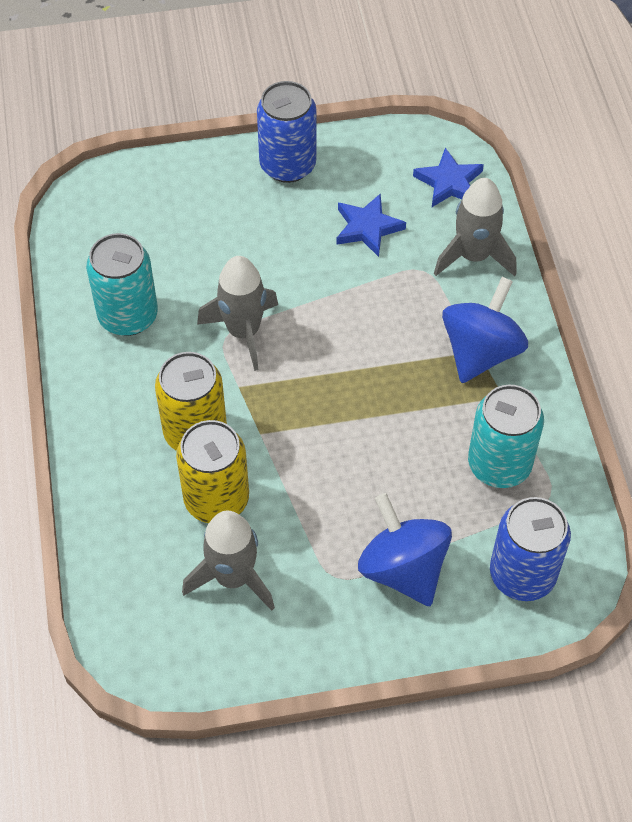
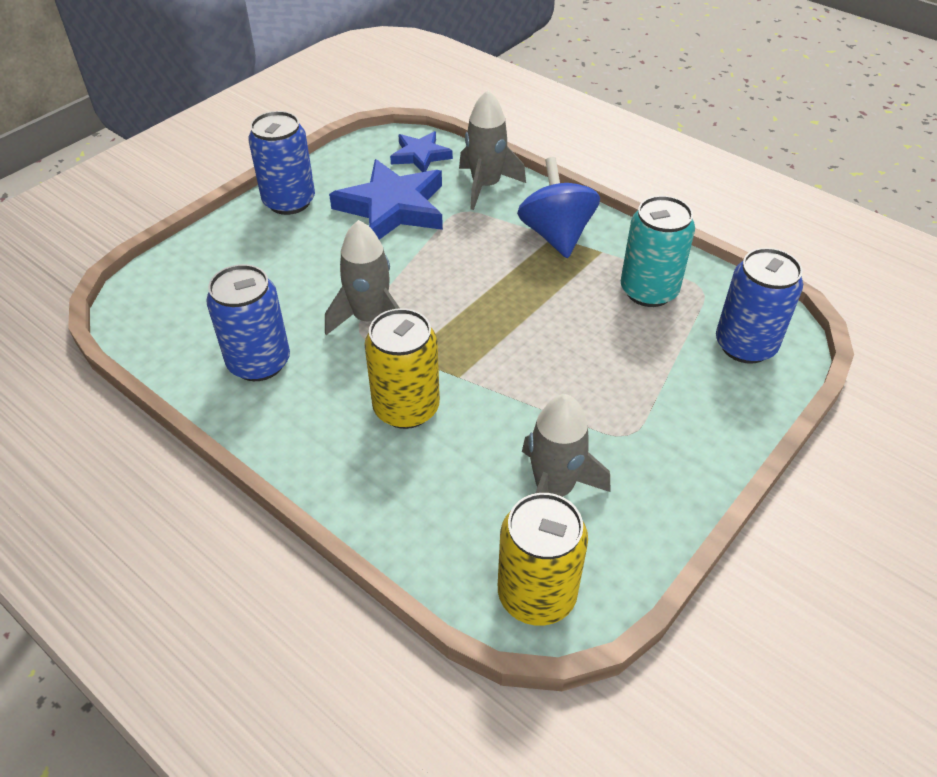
camera: 40 degrees left, 10 degrees down
(128, 316) = (259, 362): turquoise can -> blue can
(216, 499) = (476, 443): yellow can -> yellow can (536, 594)
(367, 228) = (392, 207): blue star -> blue star, size x1.77
(403, 568) = (667, 395): blue spinning top -> none

